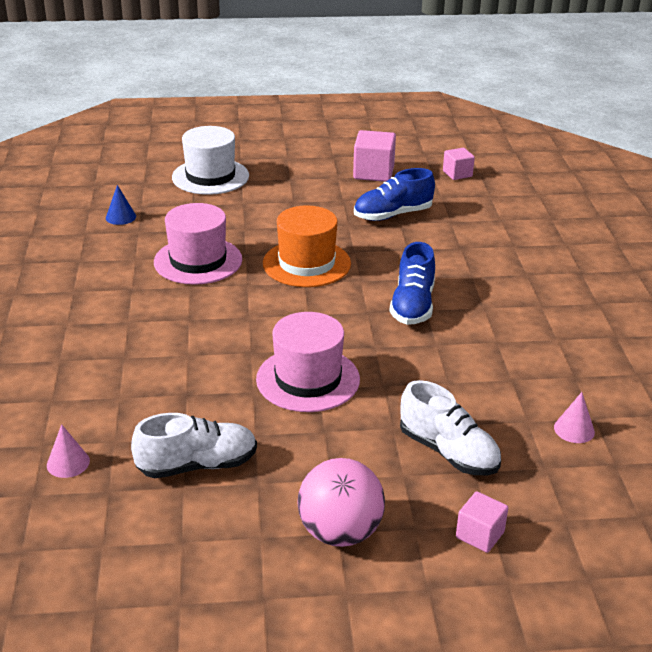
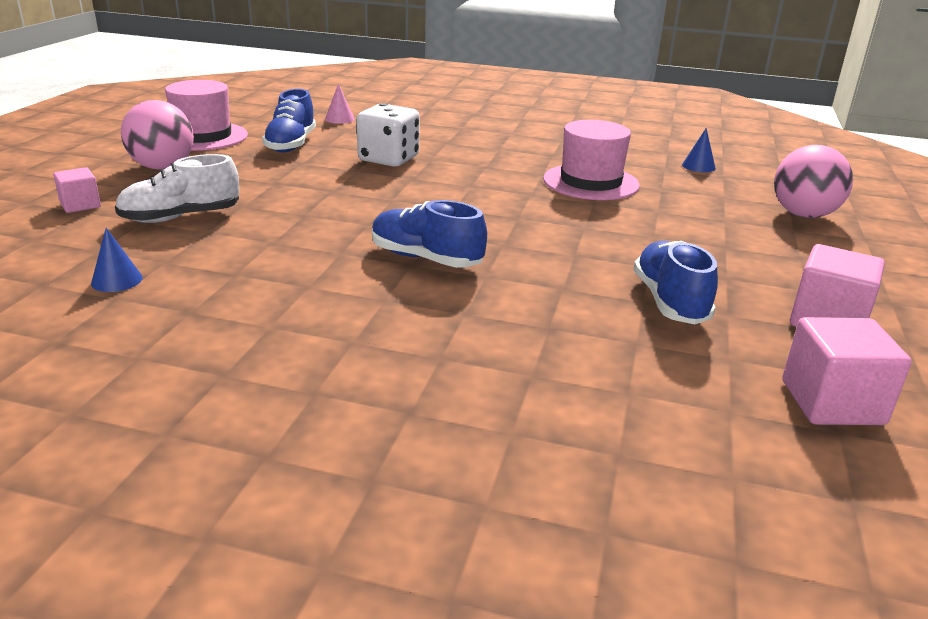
camera: 110 degrees right, 5 degrees down
(197, 465) = (291, 144): white shoe -> blue shoe
(206, 380) = (388, 159): none -> white dice
(210, 176) = (803, 215): white hat -> pink ball
(306, 263) = (558, 225): orange hat -> none
(308, 379) = (348, 189): pink hat -> pink hat (203, 136)
(457, 174) = (832, 402): pink cube -> pink cube, size x1.64
(574, 429) = (117, 280): pink cone -> blue cone

